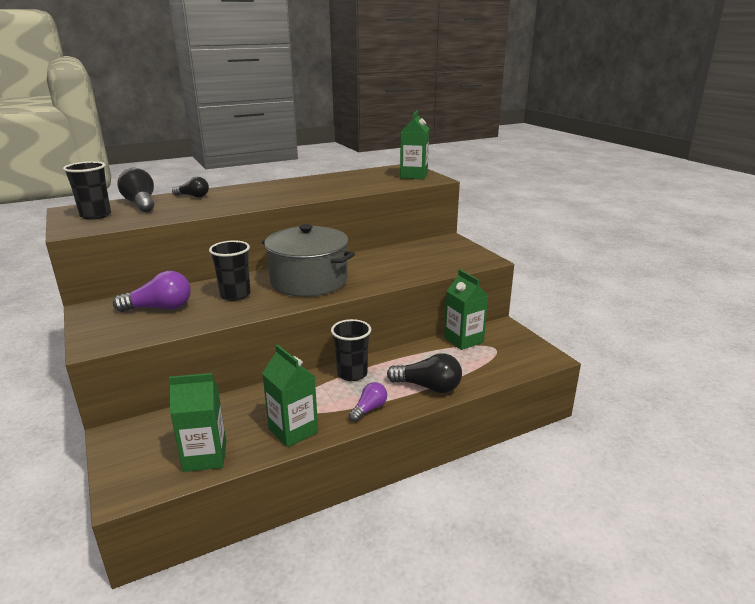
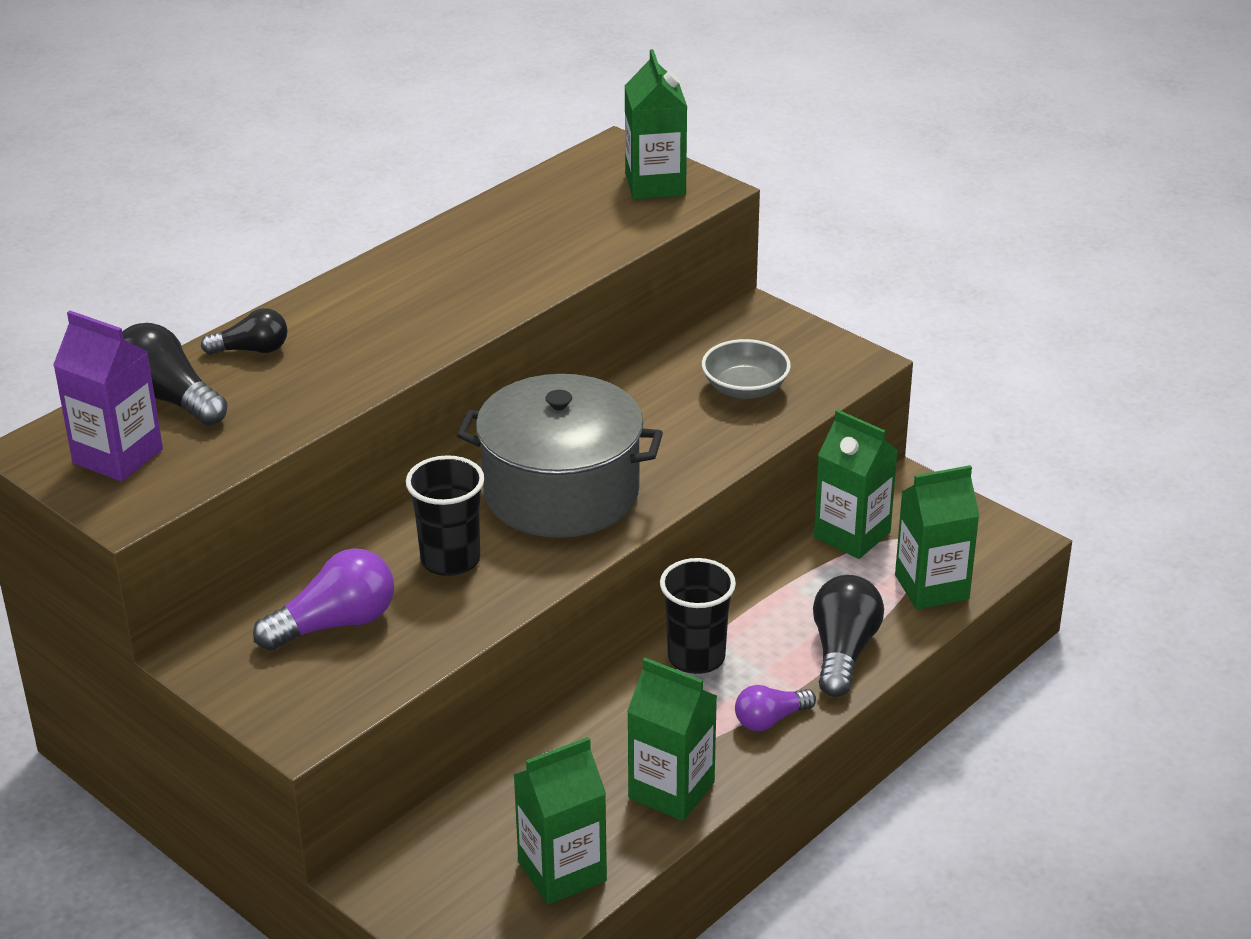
camera: 20 degrees left, 10 degrees up
(95, 215) = (118, 456): black cup -> purple carton
(369, 409) = (770, 720): purple light bulb -> purple light bulb turned 135 degrees counterclockwise
(425, 261) = (745, 389): none -> grey bowl
(428, 387) = (843, 652): black light bulb -> black light bulb turned 75 degrees counterclockwise
(492, 368) = (931, 587): none -> green carton

